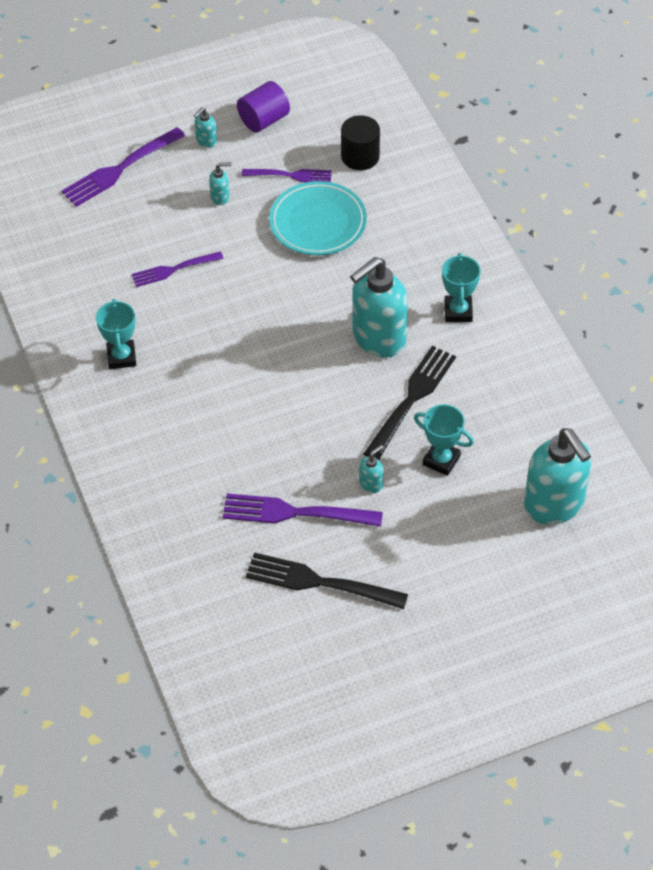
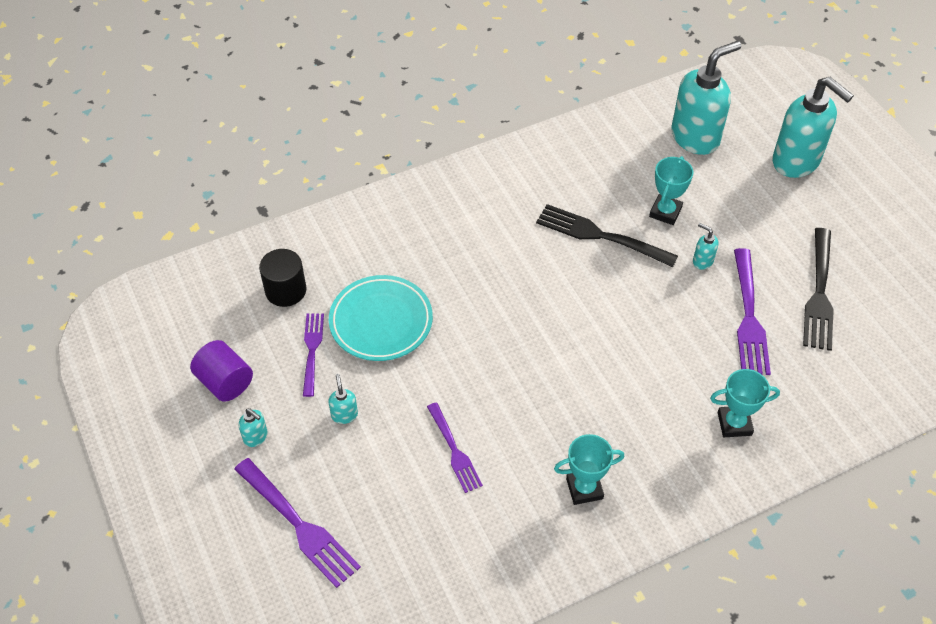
camera: 95 degrees left, 0 degrees up
(378, 338) = (530, 264): turquoise soap dispenser -> turquoise soap dispenser (796, 161)
(458, 311) = (491, 205): turquoise trophy -> turquoise trophy (734, 424)

